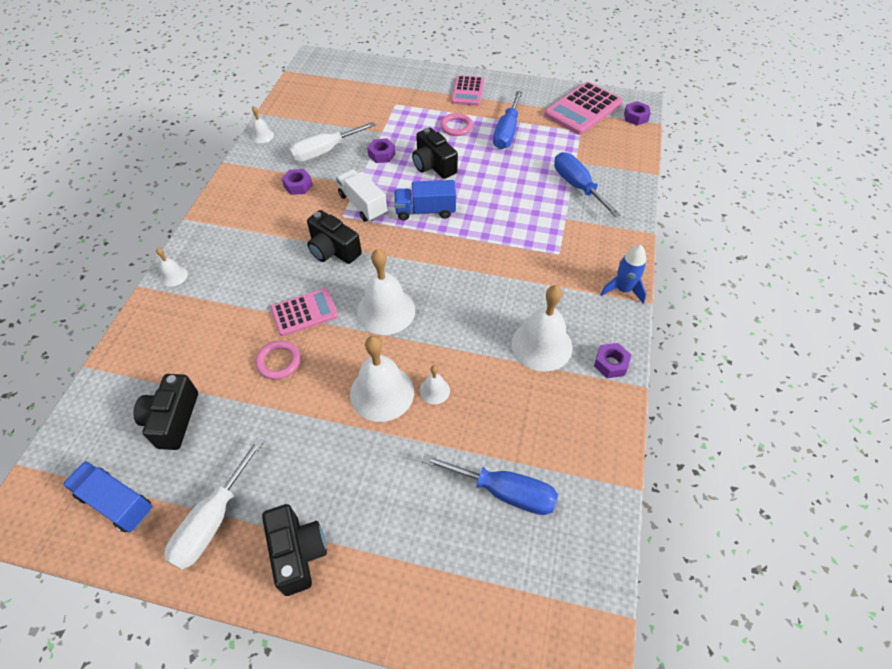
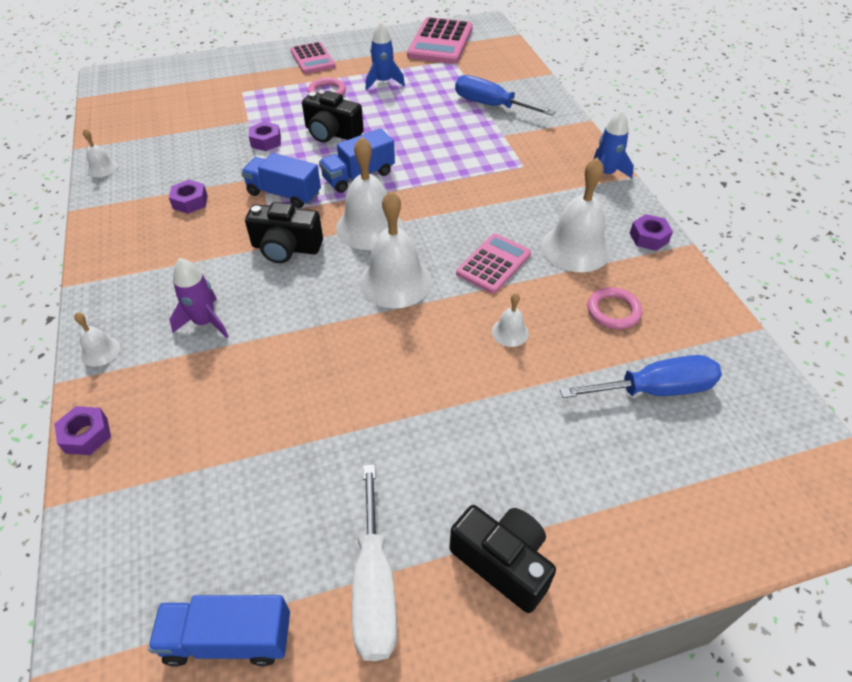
camera: 30 degrees left, 5 degrees down
(173, 419) = (229, 505): black camera -> none
(245, 284) = (205, 322): none -> purple rocket
(279, 361) = (315, 382): pink ring -> pink ring (613, 311)
(304, 312) = (304, 321): pink calculator -> pink calculator (493, 264)
(324, 152) = (195, 159): white screwdriver -> none
(363, 205) = (284, 194): white truck -> blue truck
(382, 392) = (457, 359): white bell -> white bell (369, 227)
(506, 132) = (383, 82): blue screwdriver -> blue rocket
(635, 117) = (494, 35): purple nut -> purple nut (86, 435)

